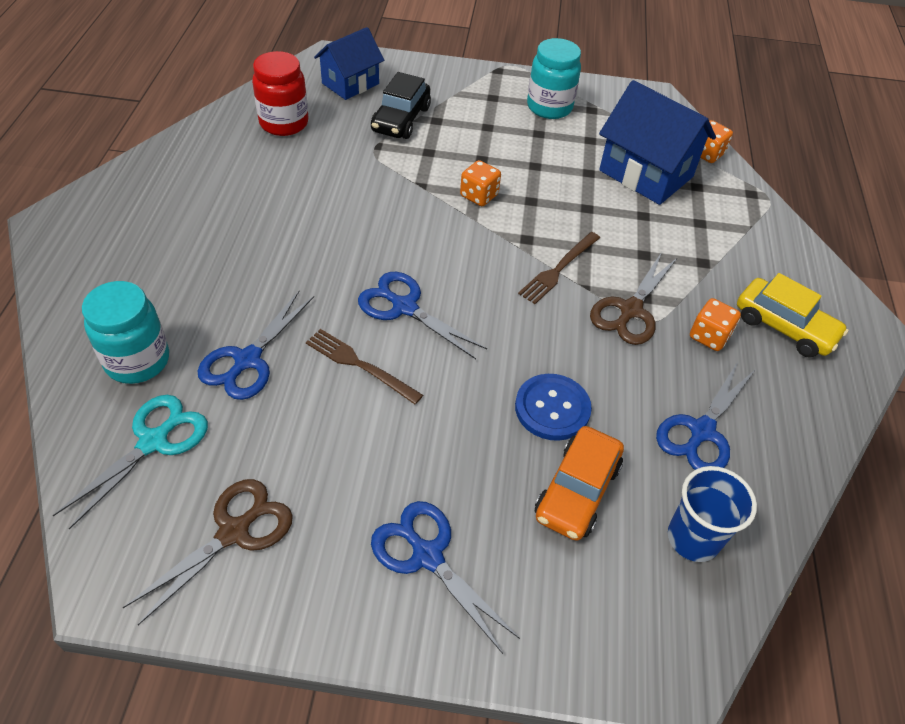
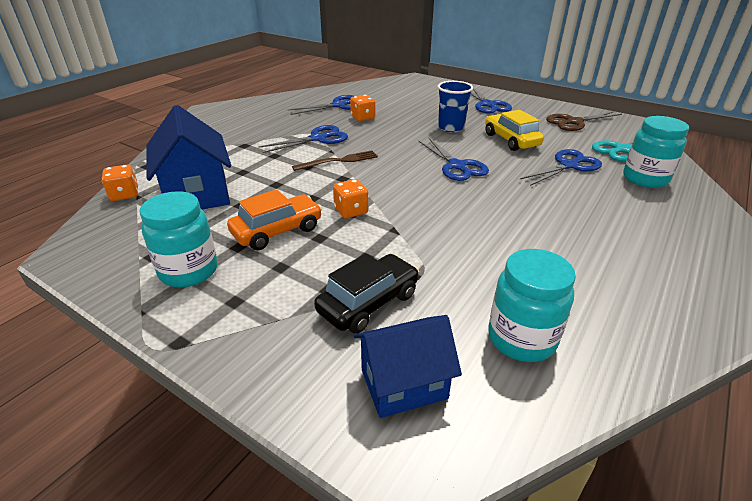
camera: 150 degrees left, 15 degrees down
(284, 123) = (521, 339): red jar -> turquoise jar
(360, 365) = (497, 151): brown fork -> none
(552, 408) = (401, 121): blue button -> none
(577, 491) = (412, 104): orange car -> orange car (277, 231)
(630, 310) = (318, 138): brown scissors -> blue scissors
(693, 538) = (377, 91): blue cup -> blue cup (451, 127)
(709, 336) = (290, 124): orange dice -> orange dice (362, 117)
(784, 327) = (246, 119): yellow car -> yellow car (511, 140)

